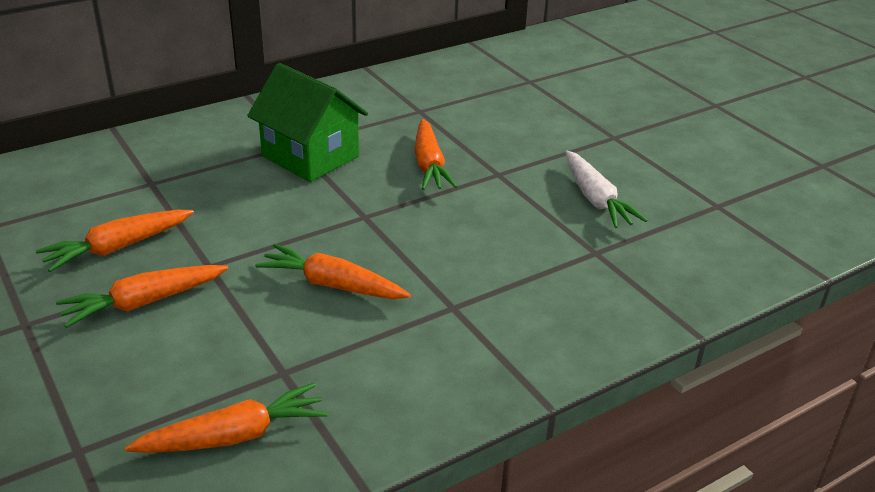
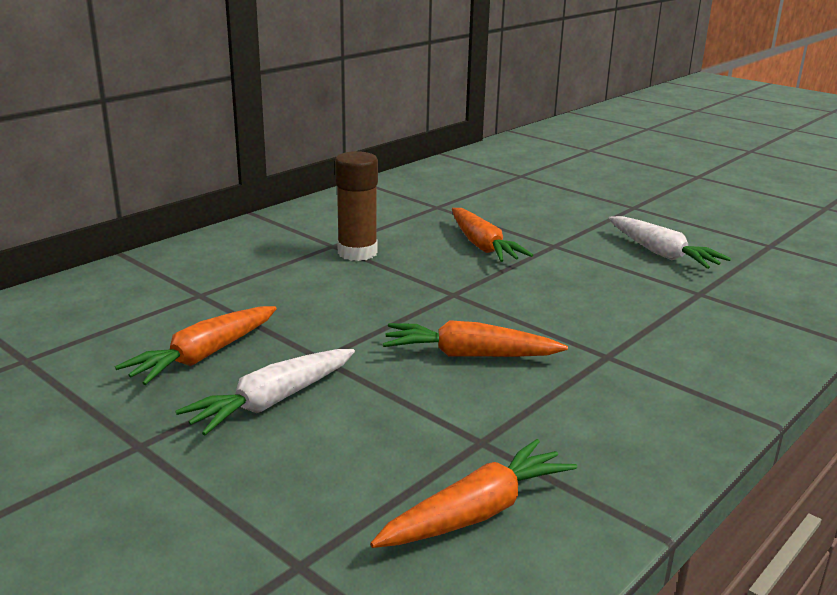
camera: 15 degrees left, 10 degrees down
(144, 302) = (272, 402): orange carrot -> white carrot
(310, 156) = (357, 253): green house -> brown glue stick

